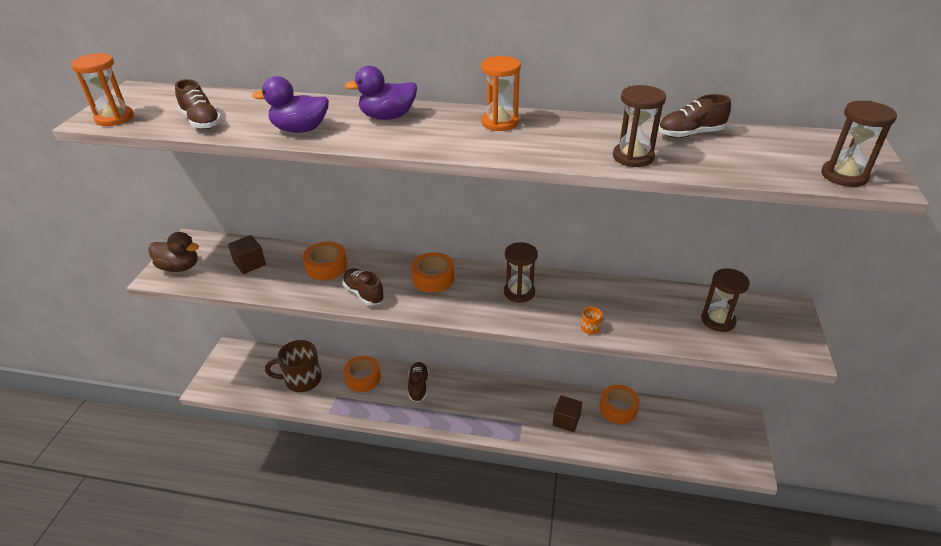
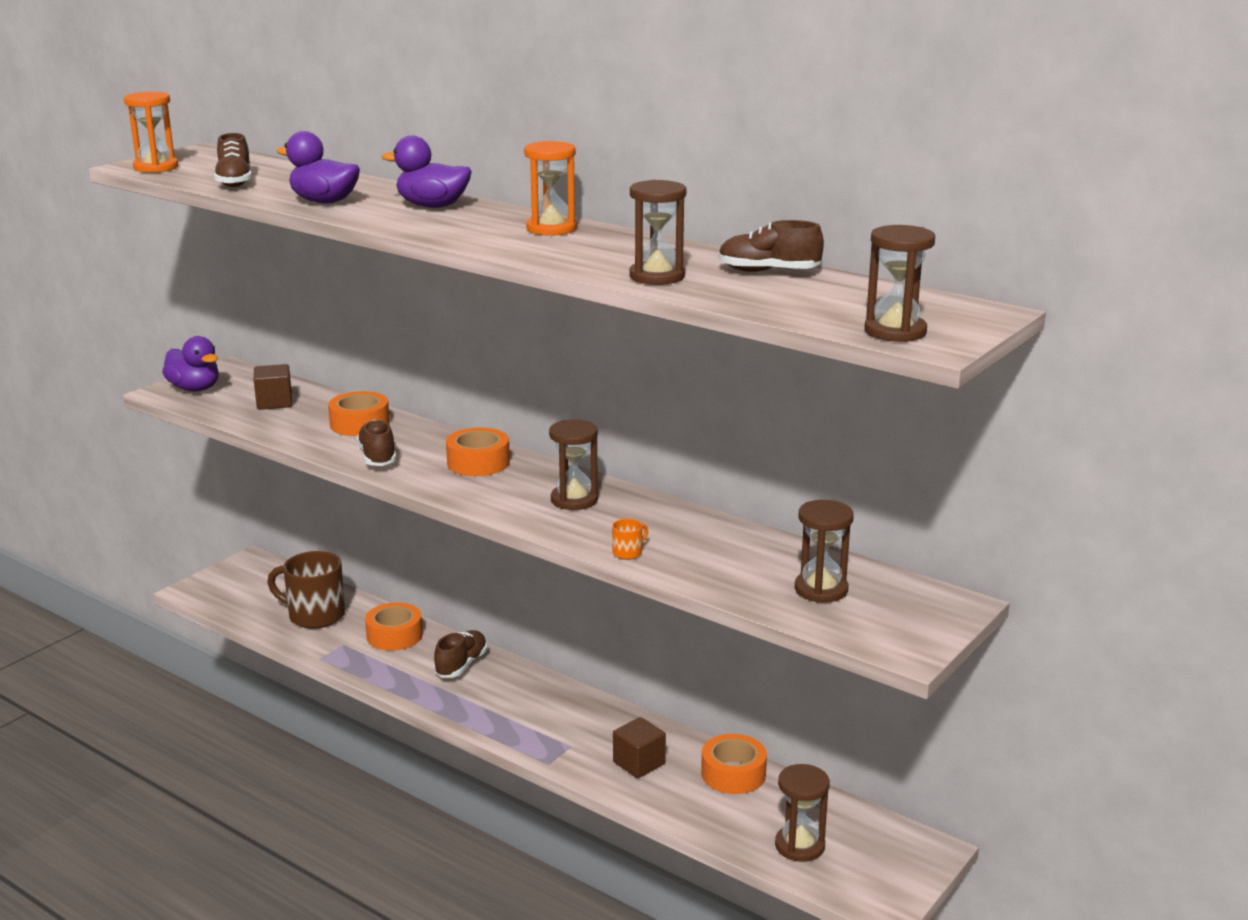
camera: 25 degrees right, 15 degrees down
(179, 267) = (195, 389): brown duck -> purple duck
(685, 445) = (799, 845): none -> brown hourglass

